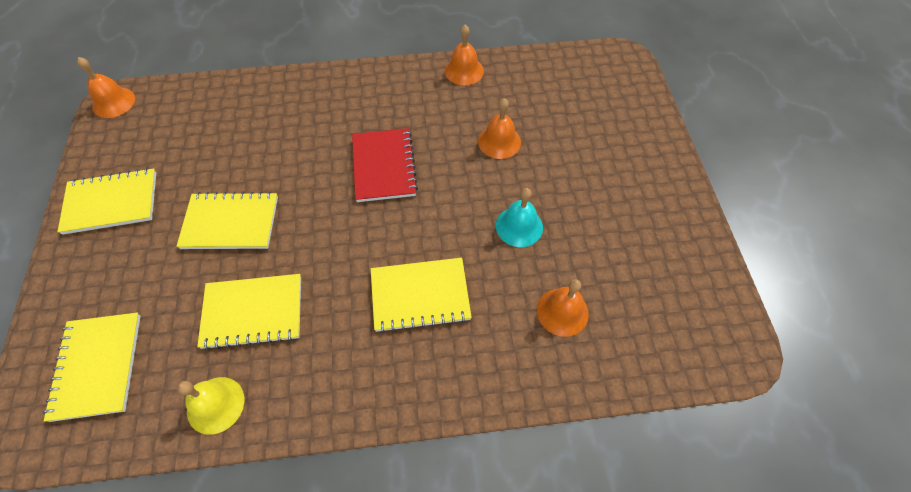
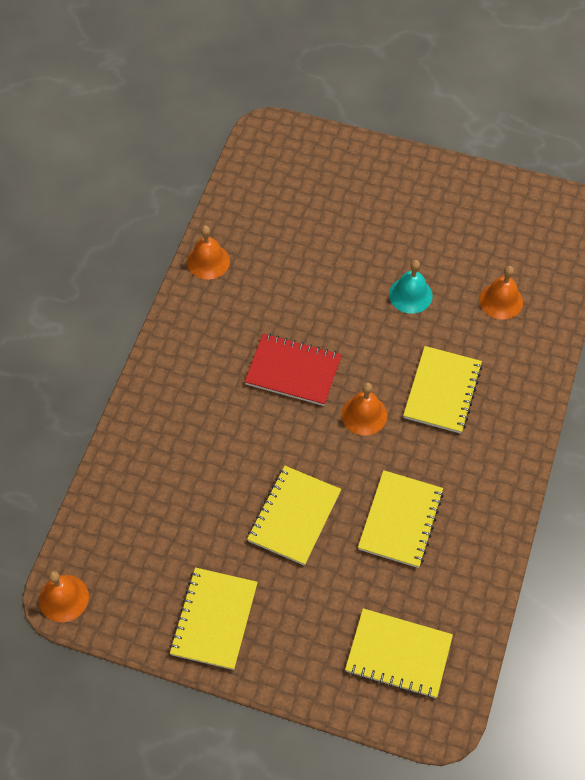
camera: 65 degrees left, 0 degrees up
(215, 405) = (474, 568): yellow bell -> none
(499, 142) = (313, 270): orange bell -> orange bell (364, 415)

